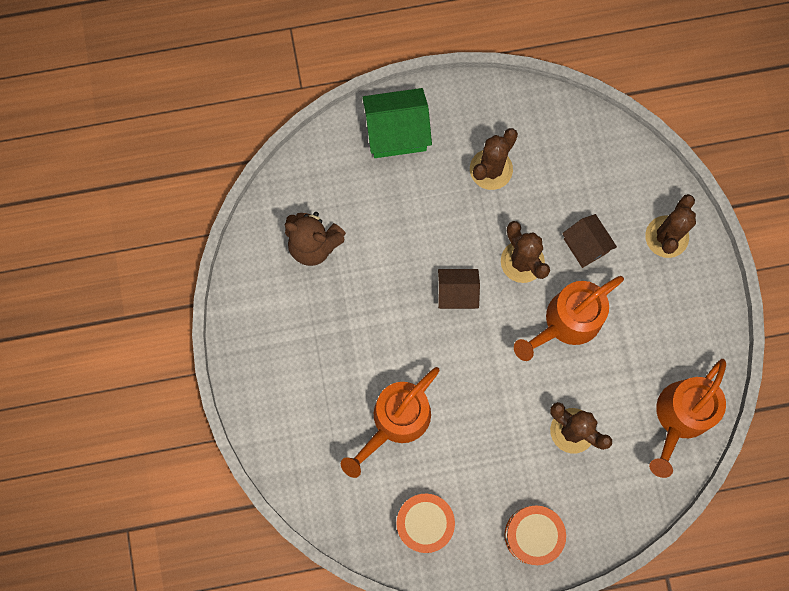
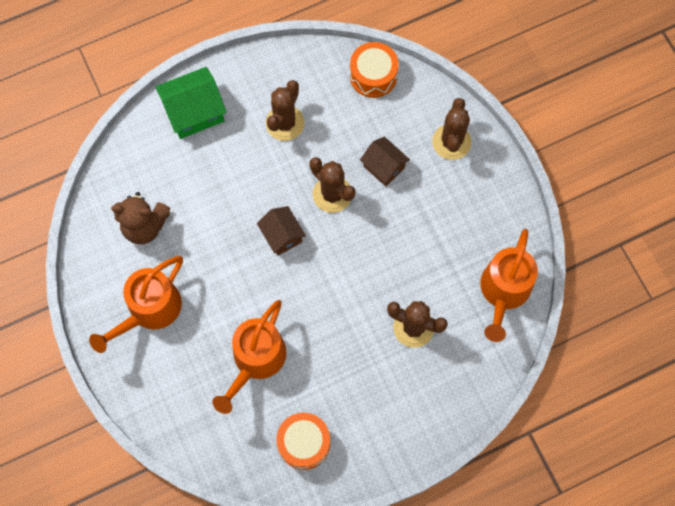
camera: 15 degrees left, 5 degrees down
(457, 293) = (282, 236): brown house -> brown house turned 75 degrees clockwise
(533, 535) = (402, 427): orange drum -> orange drum (373, 76)
(566, 323) = (384, 236): orange watering can -> orange watering can (149, 311)

